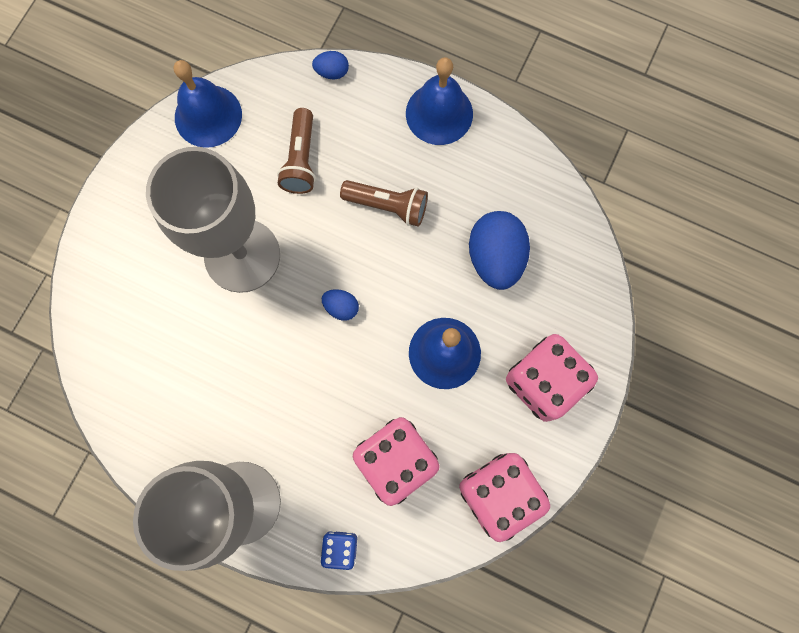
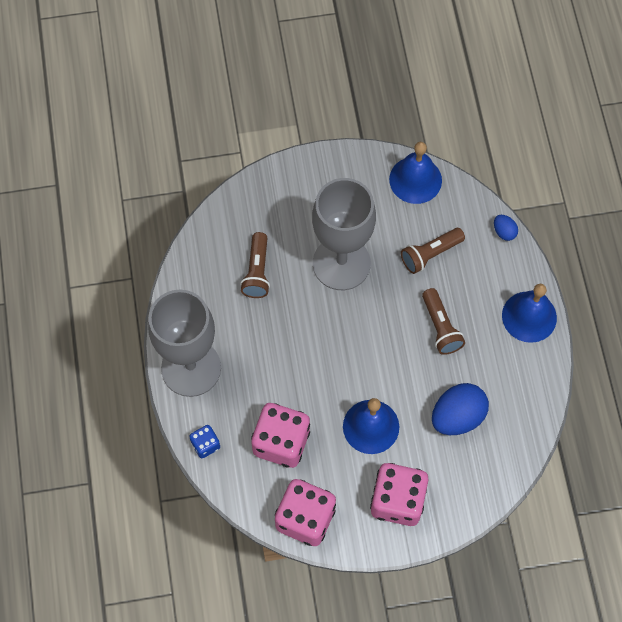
camera: 55 degrees right, 10 degrees down
(183, 351) = (257, 272): none -> brown flashlight
(341, 307) = (353, 344): blue egg -> none

